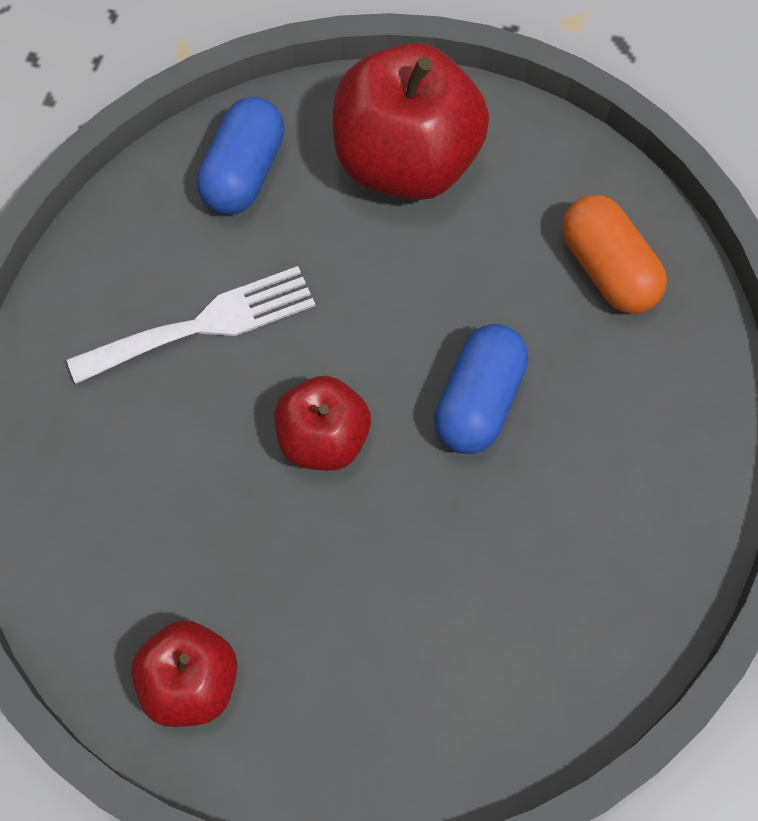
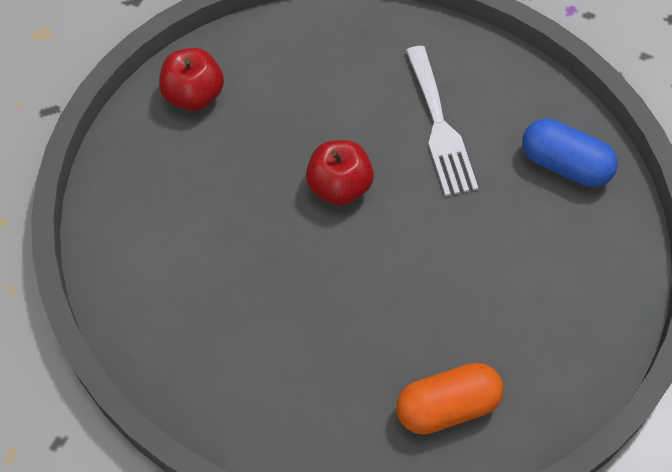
camera: 100 degrees right, 5 degrees down
(406, 162) = (564, 276): red apple -> none
(478, 401) = (349, 289): blue capsule -> none

